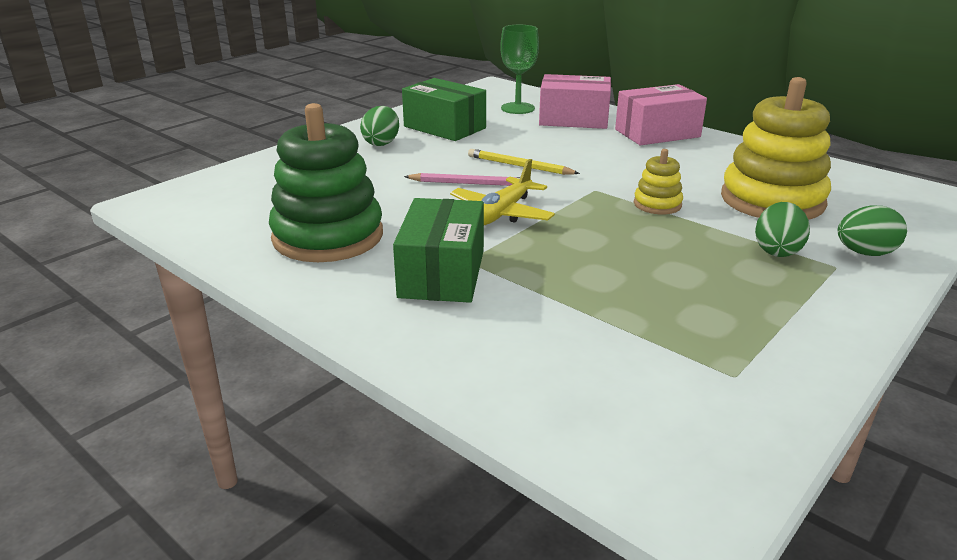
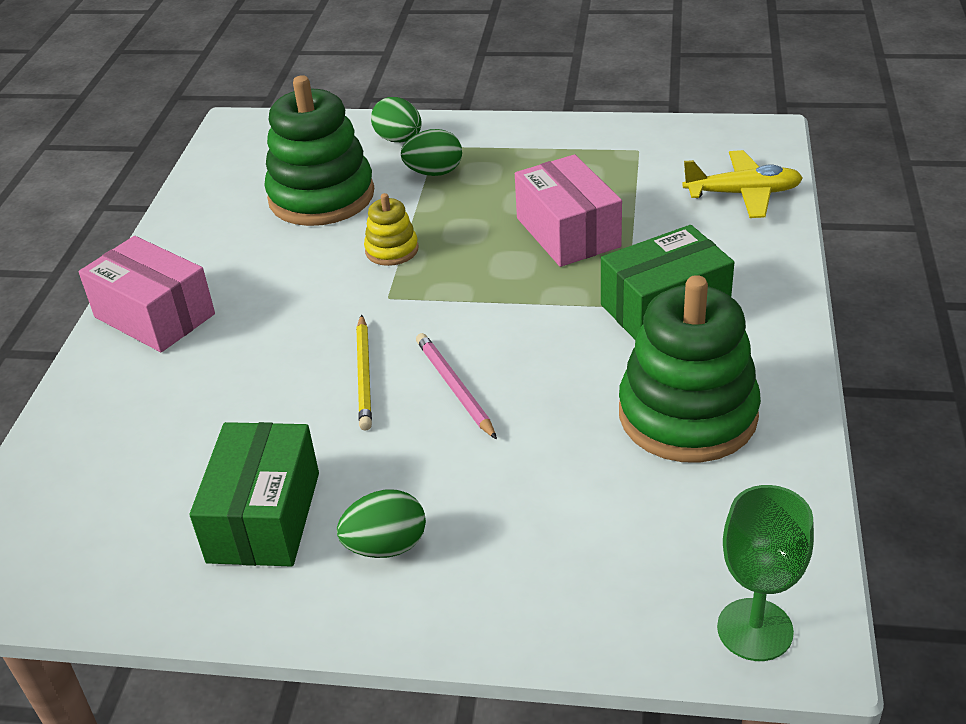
camera: 120 degrees left, 10 degrees up
(501, 213) = (510, 330): yellow plane -> yellow plane (743, 194)
(517, 108) = (112, 483): green goblet -> green goblet (755, 629)
(573, 119) = (137, 404): pink box -> pink box (567, 232)
(772, 200) = (321, 196): yellow stacking toy -> green stacking toy

